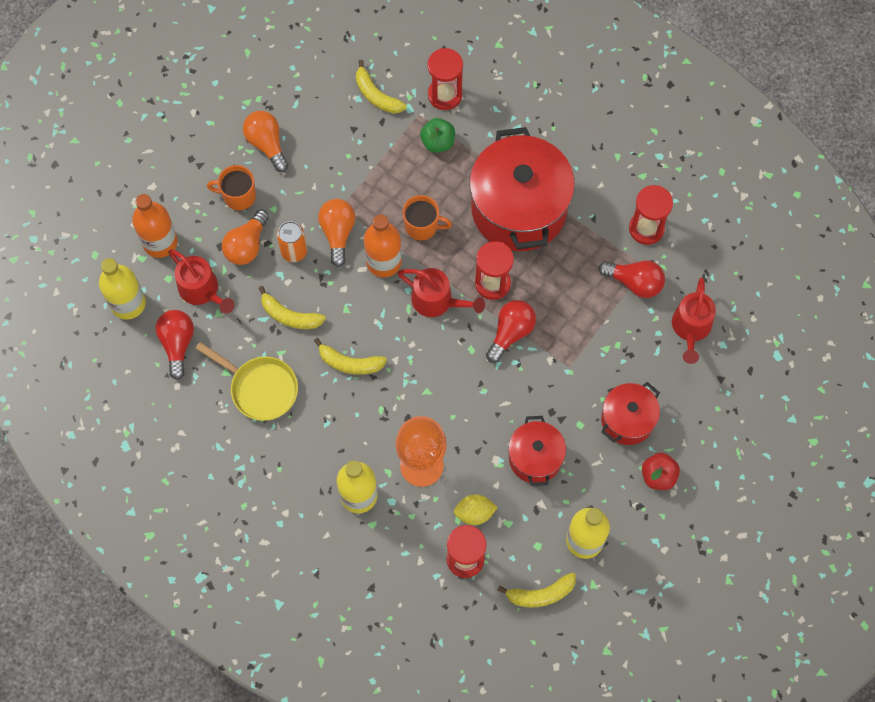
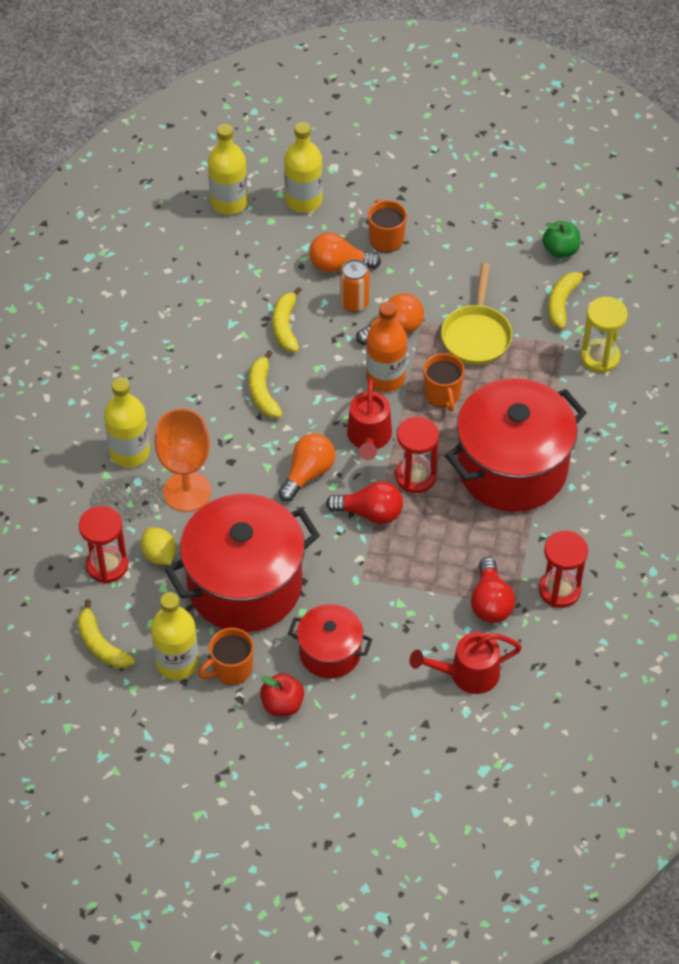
camera: 65 degrees right, 15 degrees down
(160, 242) = (304, 200): orange bottle -> yellow bottle
(177, 344) = (209, 254): red light bulb -> none
(202, 291) = (273, 251): red watering can -> none
(260, 388) = (198, 333): yellow pan -> yellow pan (476, 335)
(267, 144) = (454, 238): orange light bulb -> orange light bulb (308, 474)
(438, 142) = (543, 372): green apple -> green apple (560, 250)
(445, 95) = (600, 357): red hourglass -> yellow hourglass
(535, 458) = (245, 585): red pot -> red pot, size x1.89
(609, 501) = (231, 669): none -> orange mug

